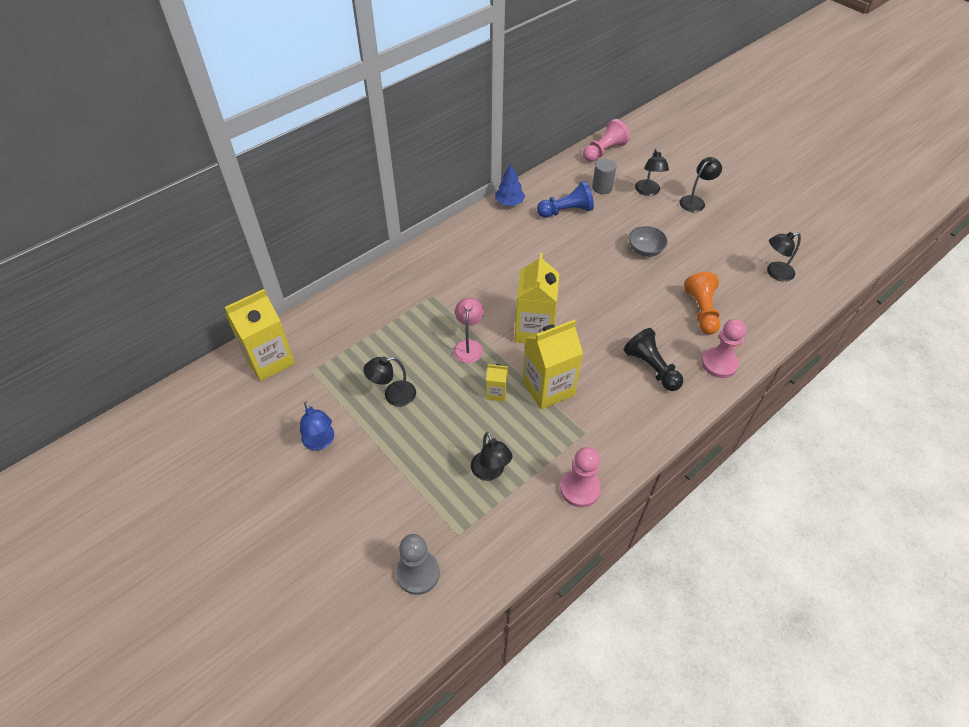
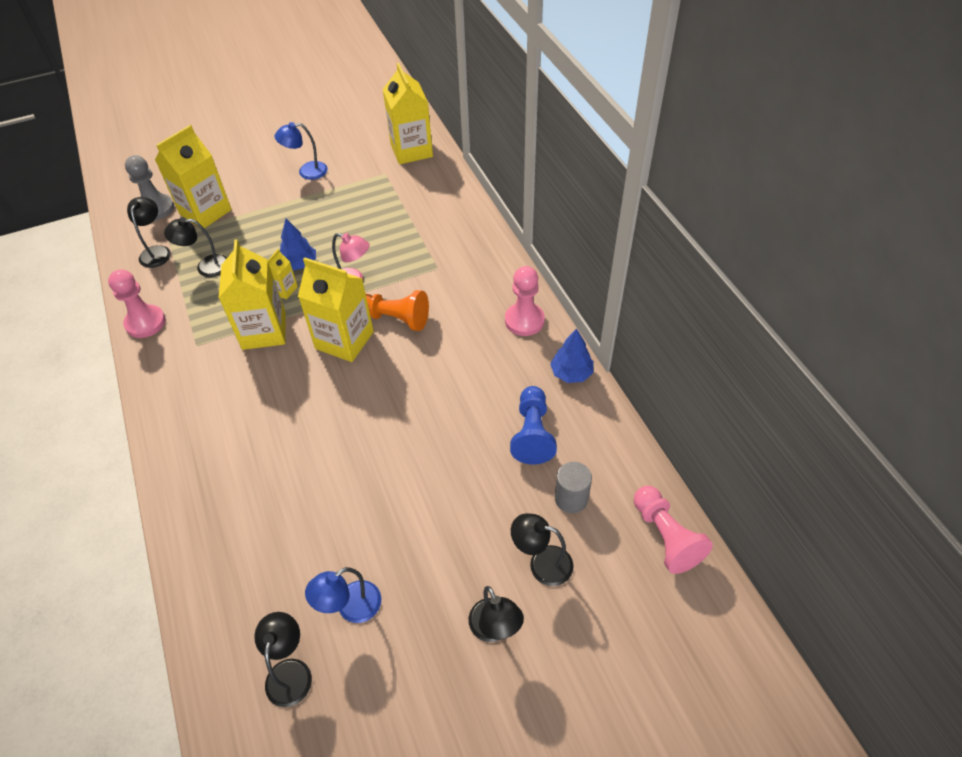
camera: 110 degrees right, 0 degrees up
(393, 395) = (326, 219): black lamp -> black lamp (157, 252)
(410, 514) = (205, 212): none -> yellow carton
(461, 393) = (299, 264): none -> blue tree
(645, 250) = (416, 504): grey bowl -> none
(651, 368) = (231, 432): black pawn -> none
(701, 311) = (278, 526): orange pawn -> orange pawn (395, 319)
(719, 363) = (192, 507): pink pawn -> pink pawn (524, 320)
(725, 259) = (351, 608): none -> blue lamp

